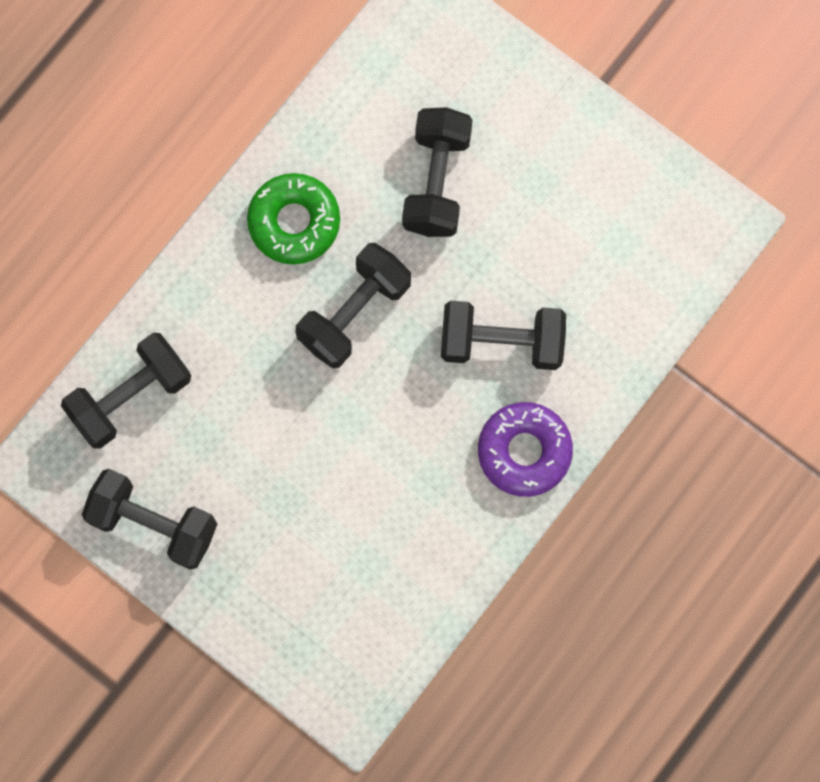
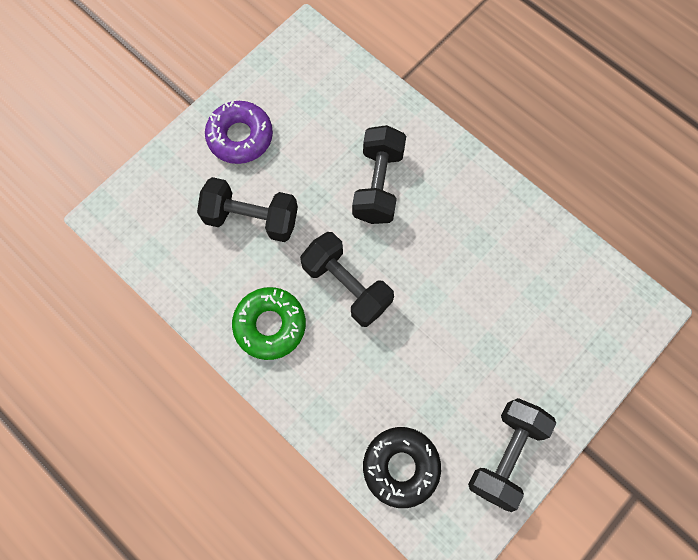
camera: 85 degrees left, 5 degrees down
(131, 396) = (400, 466): black dumbbell -> black donut
(524, 451) = (459, 177): purple donut -> purple donut (240, 137)

